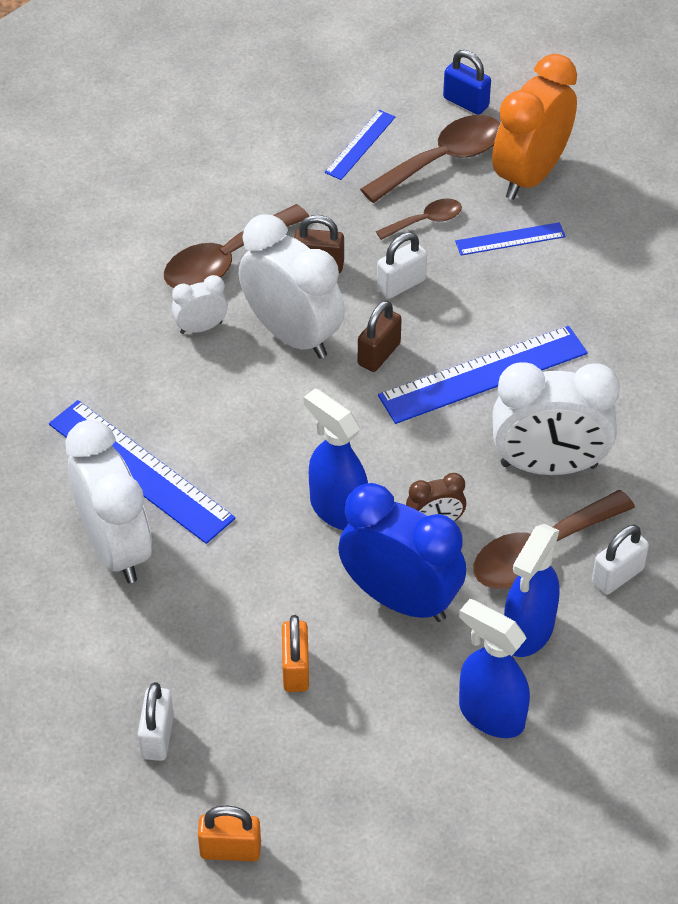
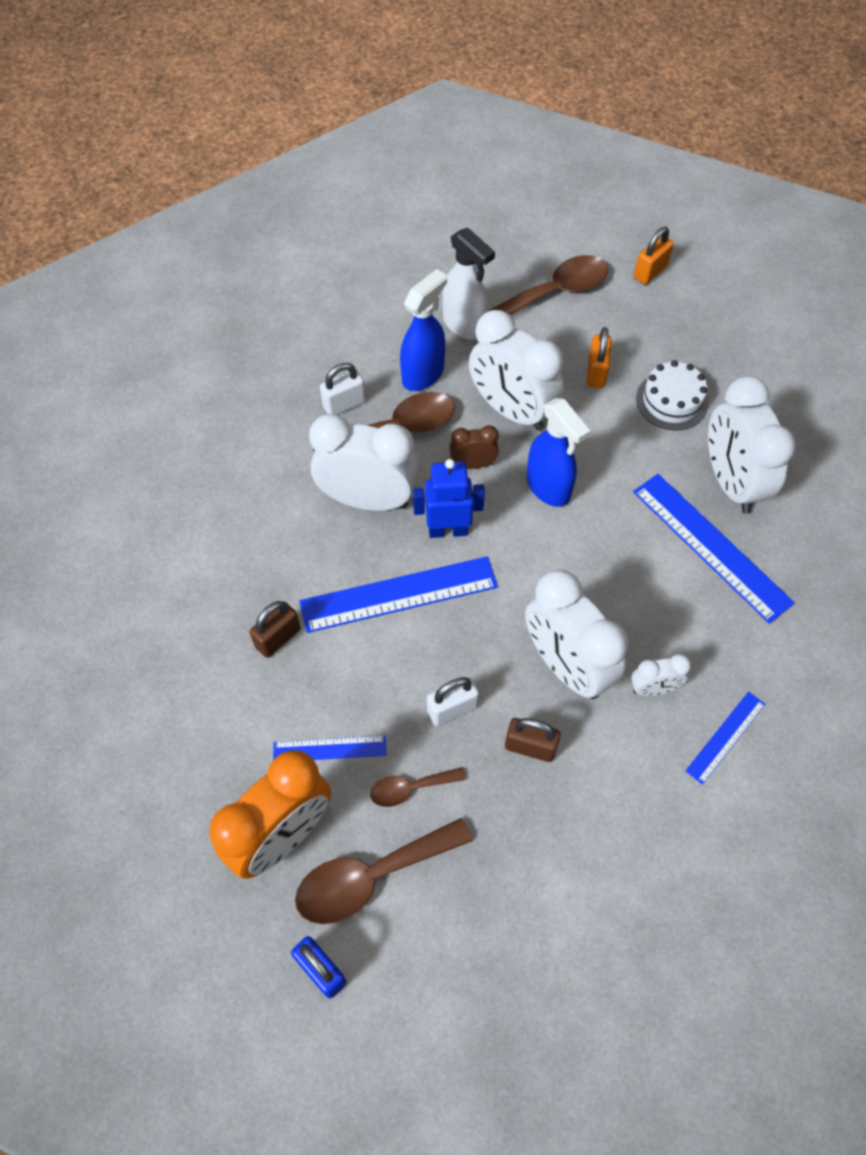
camera: 170 degrees left, 10 degrees up
(157, 736) = (697, 343): white padlock -> none
(191, 644) = (672, 401): none -> white cake
(226, 260) = (624, 769): brown spoon -> brown spoon (555, 292)
(230, 850) = (650, 272): orange padlock -> orange padlock turned 60 degrees counterclockwise
(360, 144) = (459, 919): blue ruler -> blue ruler (725, 737)
(379, 354) = (488, 631): brown padlock -> brown padlock (278, 638)
(400, 599) = (511, 410): blue clock -> white clock
(446, 446) = (448, 530): none -> blue robot
(490, 715) = (464, 325): blue spray bottle -> white spray bottle

